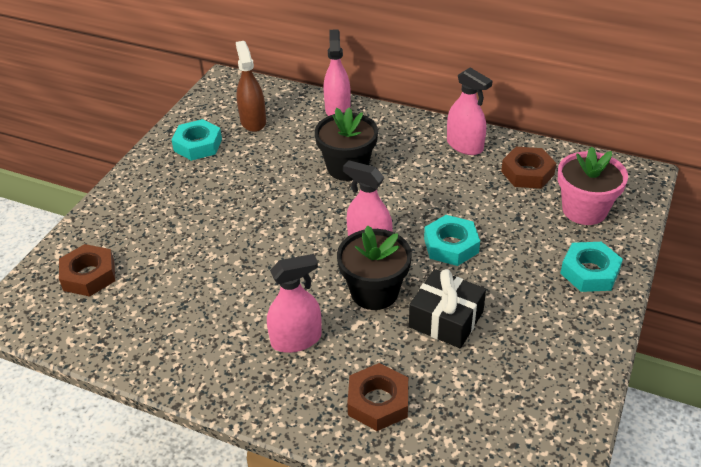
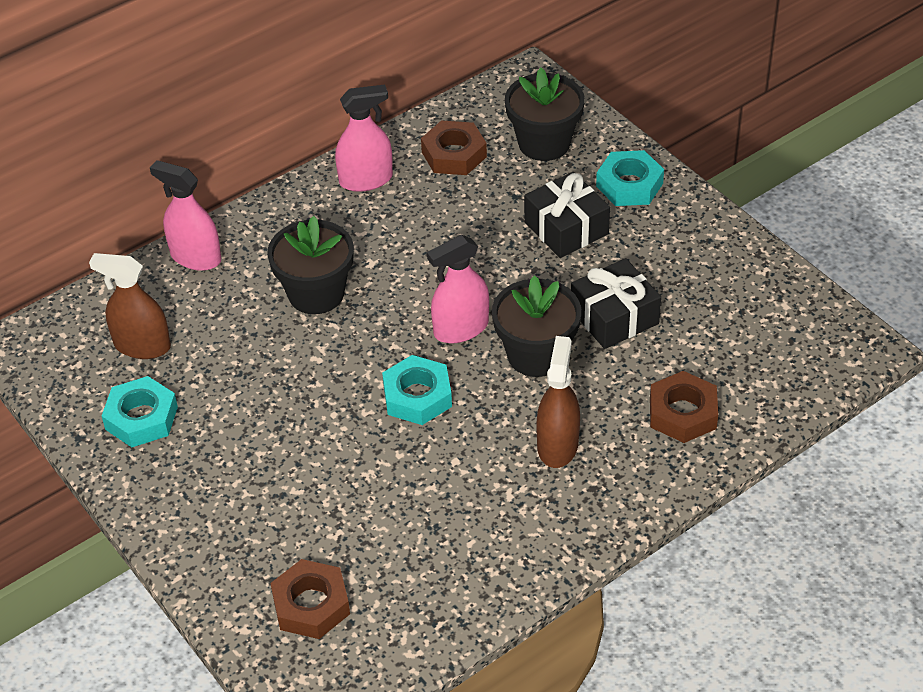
camera: 60 degrees left, 5 degrees up
(296, 339) = (557, 445): pink spray bottle -> brown spray bottle
(451, 245) = (515, 265): turquoise nut -> turquoise nut (417, 396)
(511, 256) = (566, 228): none -> black gift
(584, 210) = (544, 143): pink flower pot -> black flower pot

